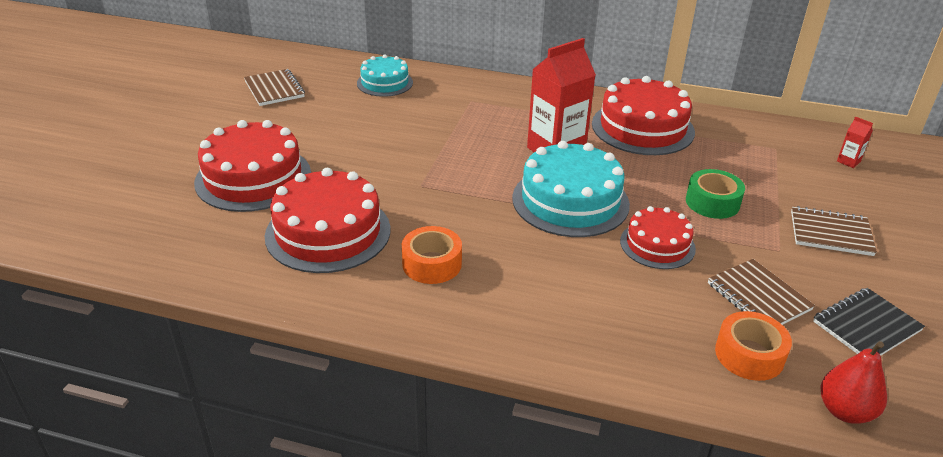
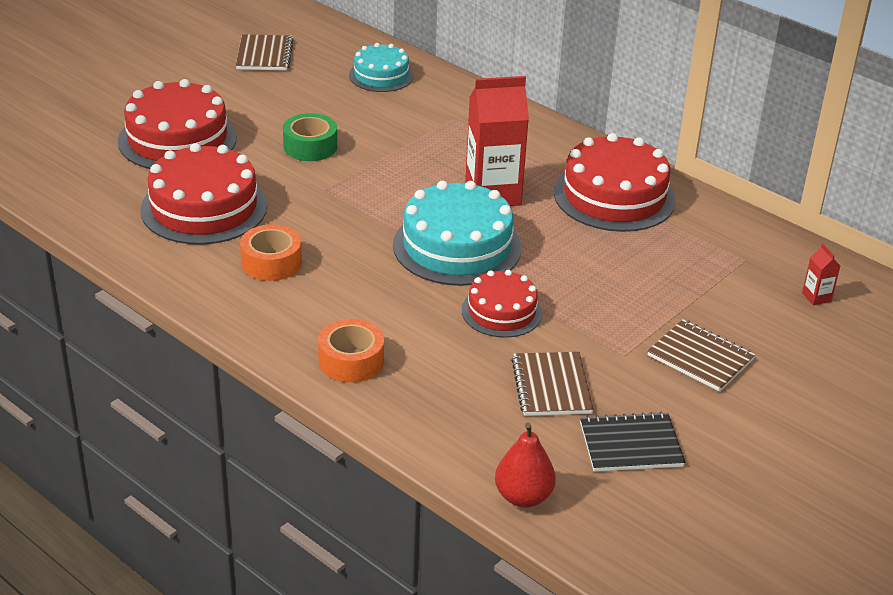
camera: 25 degrees right, 0 degrees up
(712, 202) = (605, 291): green tape -> green tape (310, 146)
(749, 355) = (485, 427): orange tape -> orange tape (351, 361)

